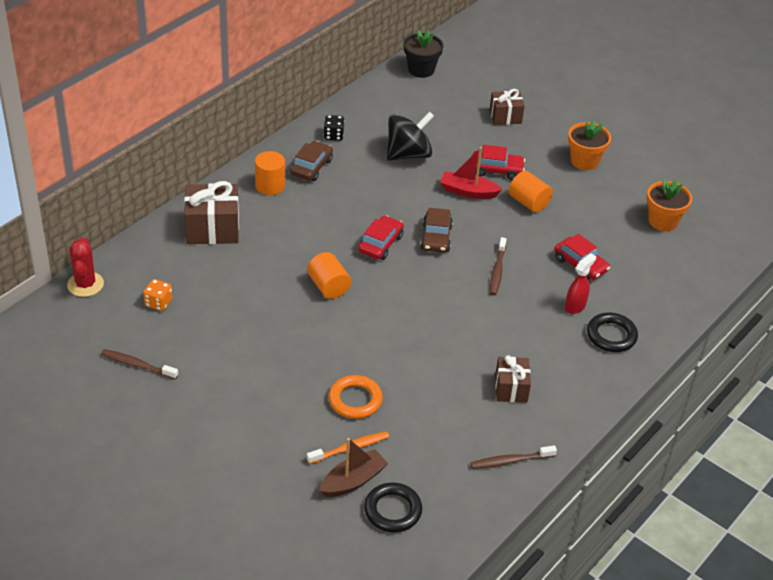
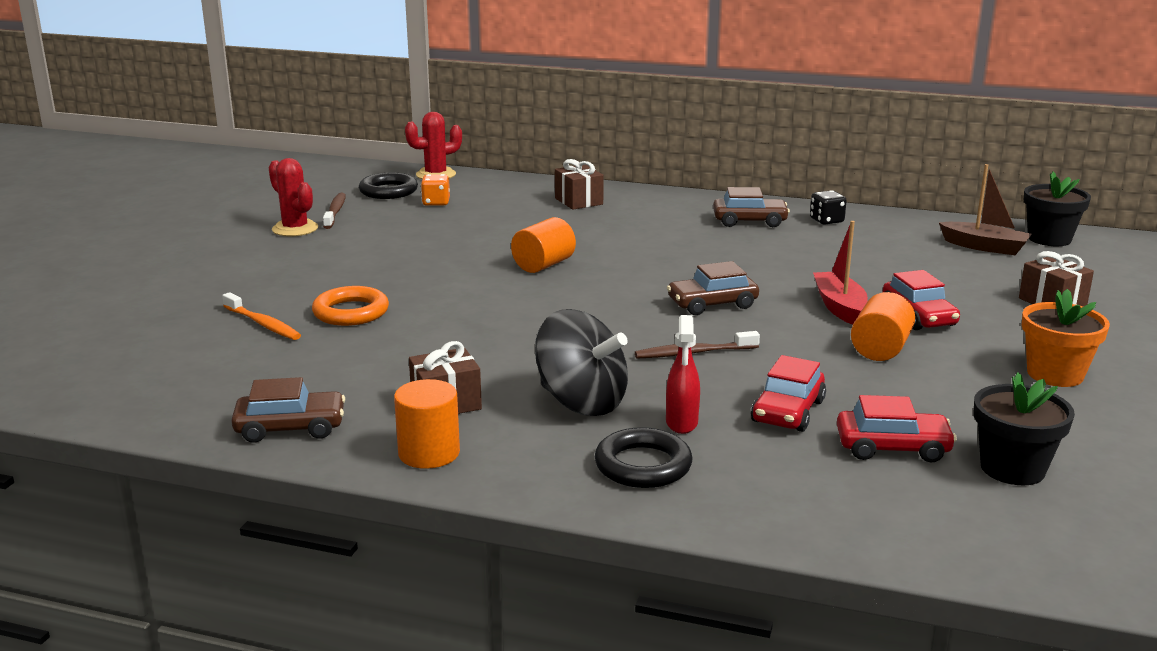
camera: 70 degrees right, 20 degrees down
(163, 397) = (295, 229): none -> red cactus
(212, 229) = (579, 201): brown gift -> brown gift, size x0.62
(270, 186) = (686, 210): orange cylinder -> orange cylinder (429, 453)
(353, 481) = (206, 335): brown boat -> brown boat (984, 247)
(380, 244) = (657, 277): red car -> red car (892, 447)
(393, 510) = (161, 366): black ring -> black ring (388, 191)
(408, 154) = (859, 261): black spinning top -> black spinning top (581, 402)
(510, 461) = (290, 428): brown toothbrush -> brown car
(575, 306) = (681, 423): red spray bottle -> red spray bottle turned 75 degrees clockwise
(663, 221) = (1012, 469): orange flower pot -> black flower pot

